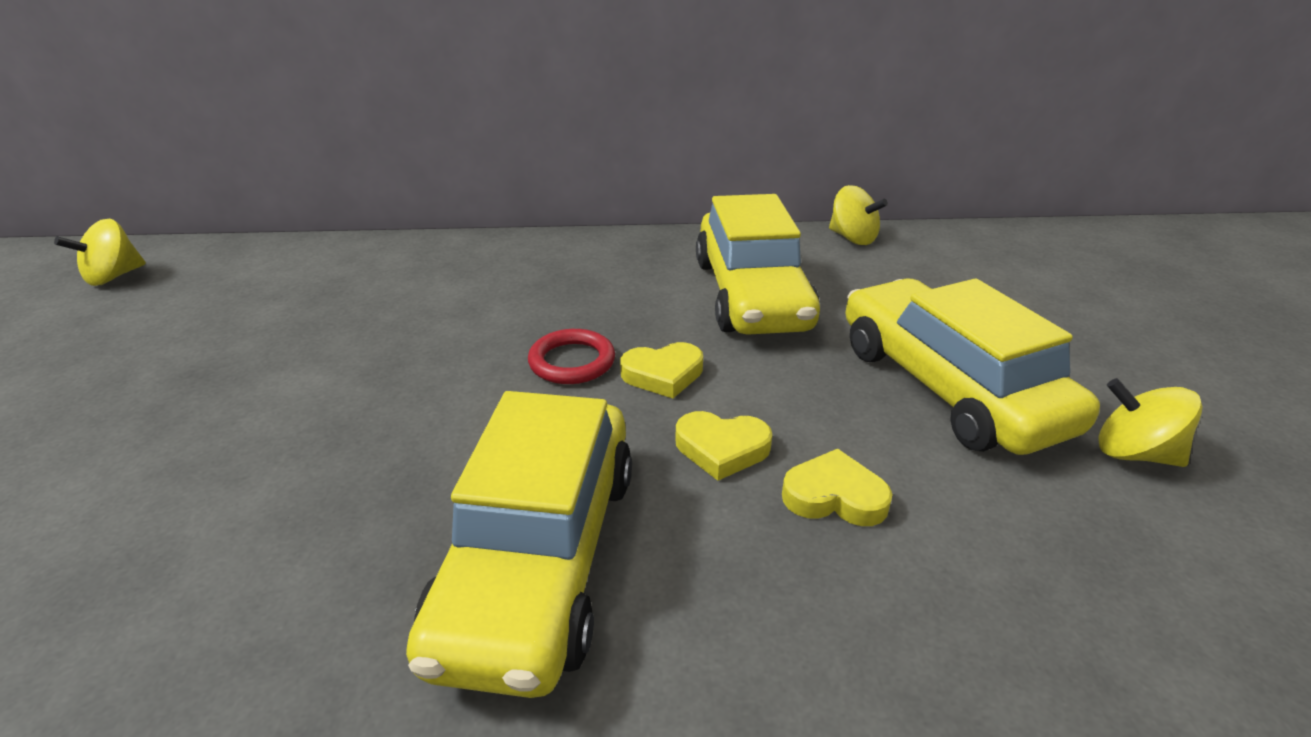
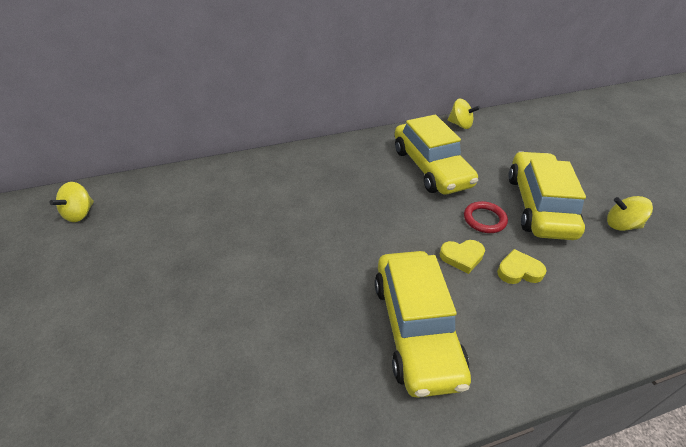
camera: 15 degrees left, 10 degrees up
(572, 362) = (369, 223): red ring -> red ring (484, 219)
(663, 374) = (415, 222): yellow heart -> none
(948, 386) = (539, 205): yellow car -> yellow car turned 45 degrees clockwise

